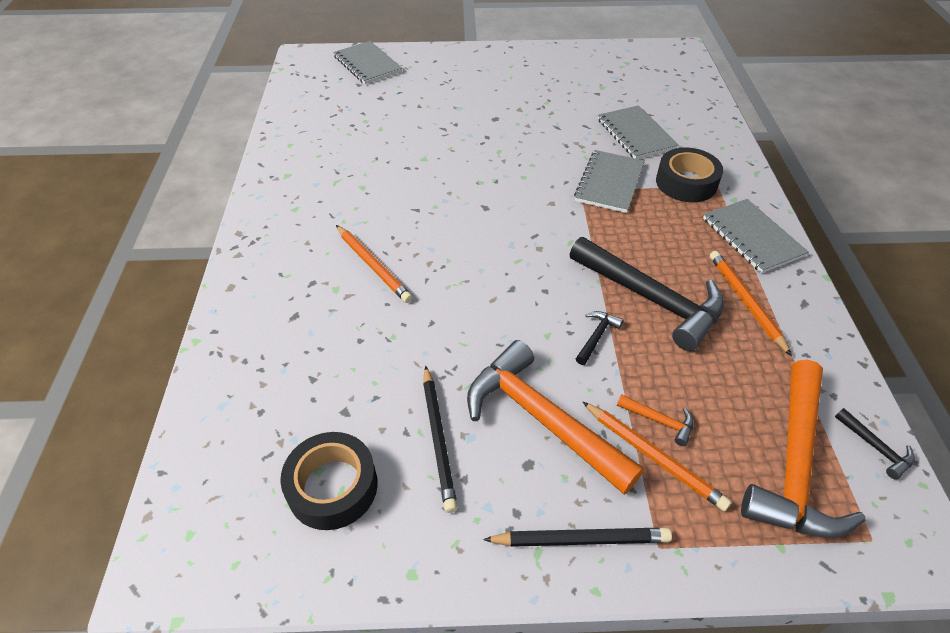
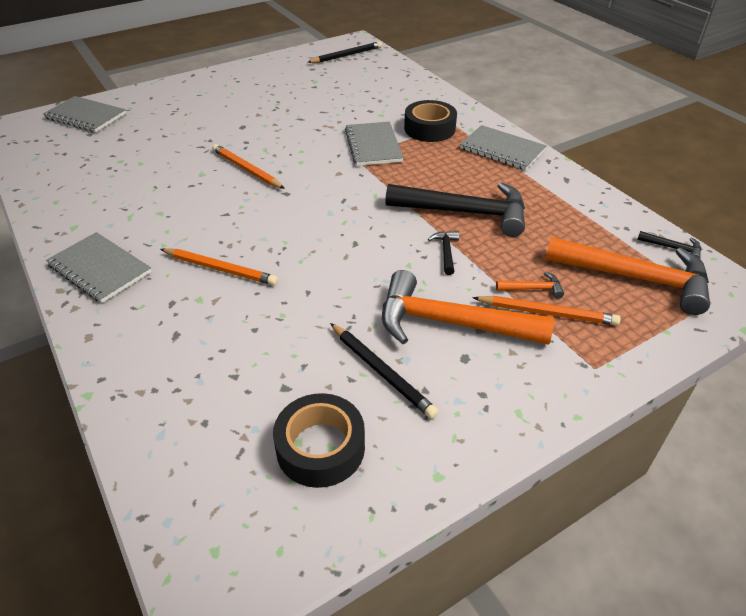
camera: 30 degrees left, 5 degrees down
(581, 539) = (541, 389): black pencil -> black pencil (346, 55)
(636, 134) = (367, 107): grey notebook -> grey notebook (100, 269)
(745, 302) = (529, 192): orange pencil -> orange pencil (246, 169)
(794, 464) = (635, 278): orange hammer -> orange hammer turned 60 degrees counterclockwise

